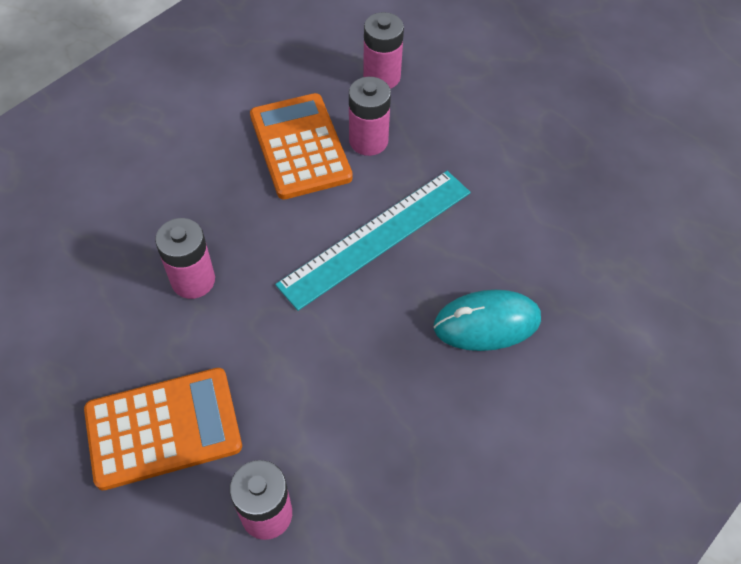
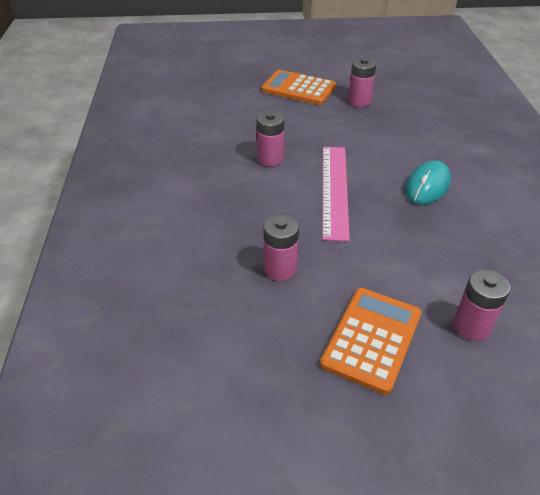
camera: 45 degrees left, 15 degrees down
(300, 146) = (242, 181): orange calculator -> orange calculator (298, 88)
(376, 237) = (334, 190): turquoise ruler -> pink ruler
(381, 77) = (236, 133): pink battery -> pink battery (359, 101)

